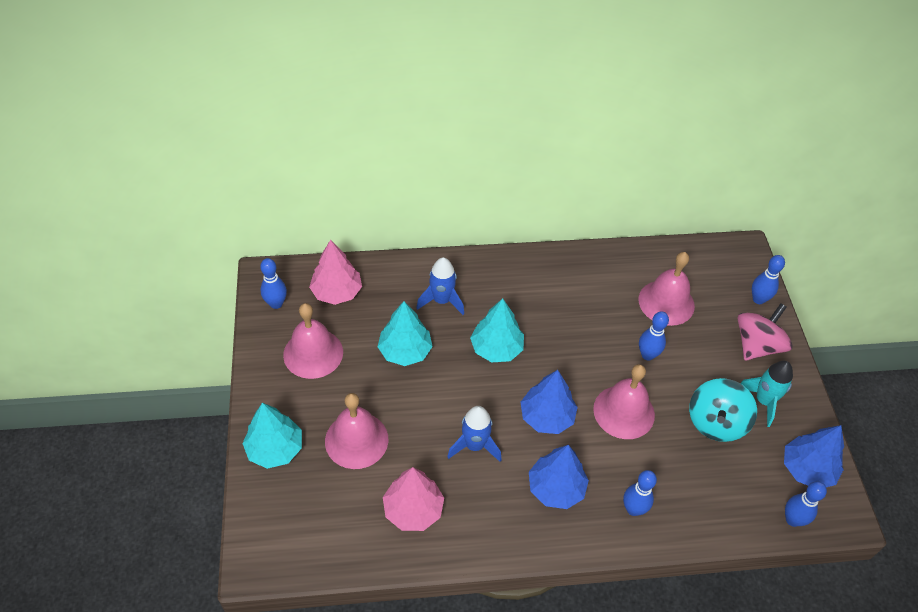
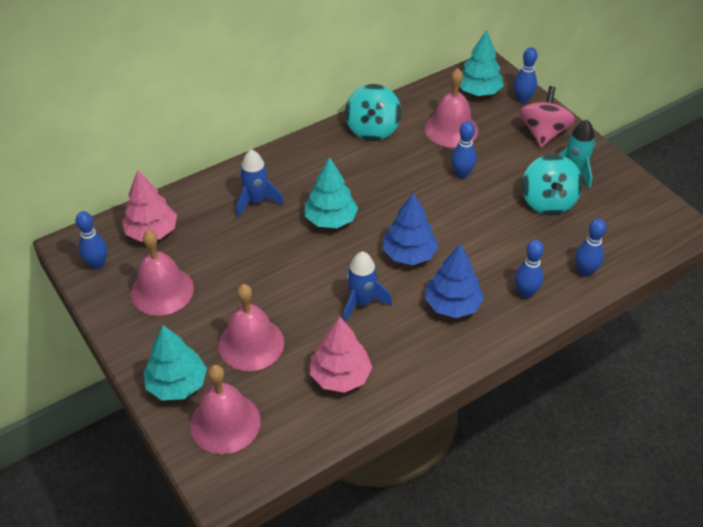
camera: 25 degrees left, 5 degrees down
(405, 351) = (249, 254): turquoise tree -> turquoise tree (478, 91)
(590, 271) = (372, 129): none -> turquoise spinning top
(624, 412) = (470, 224): pink bell -> pink bell (225, 423)
(792, 520) = (650, 246): blue bowling pin -> blue bowling pin (585, 271)
(807, 469) = (637, 206): blue tree -> none

